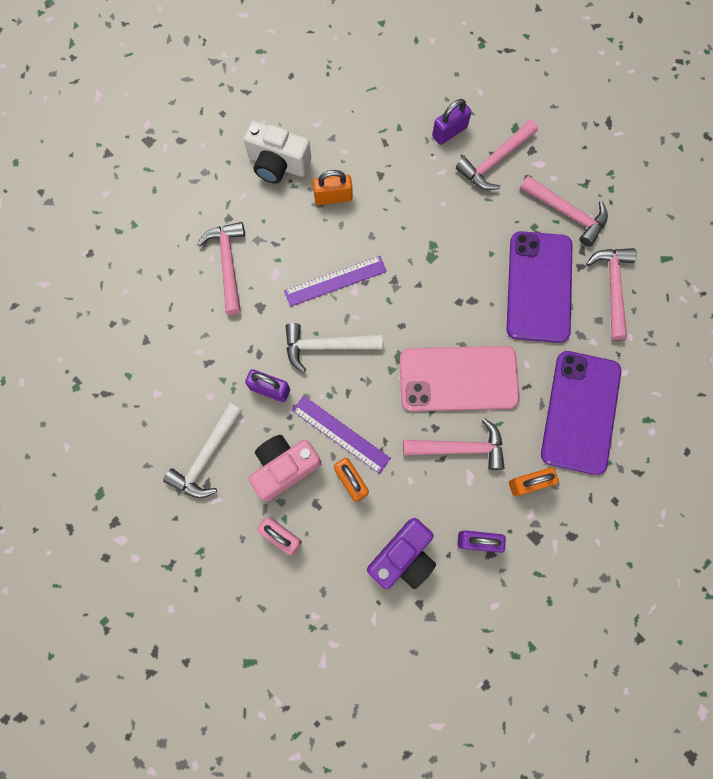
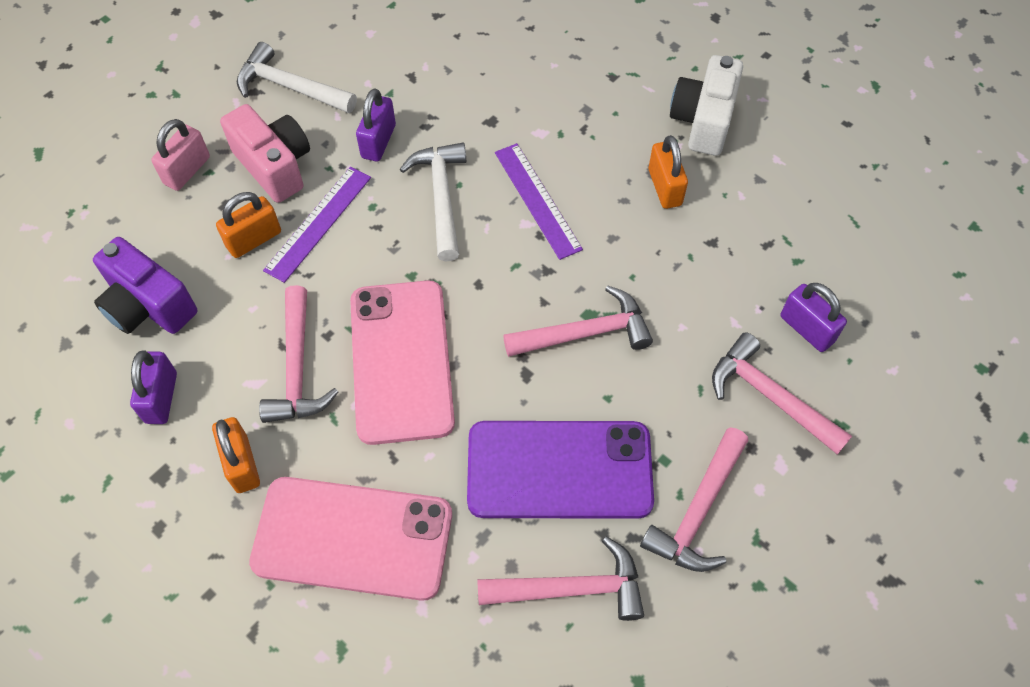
camera: 85 degrees right, 15 degrees down
(228, 264) = (547, 82): pink hammer -> pink hammer (585, 333)
(580, 412) = (353, 538): purple phone -> pink phone

